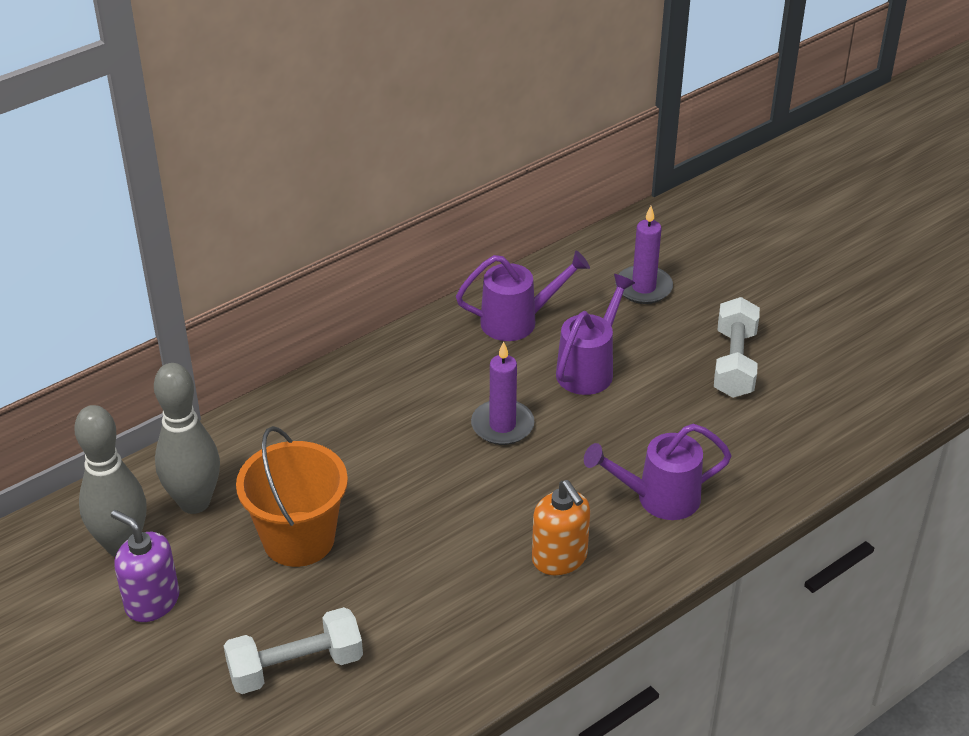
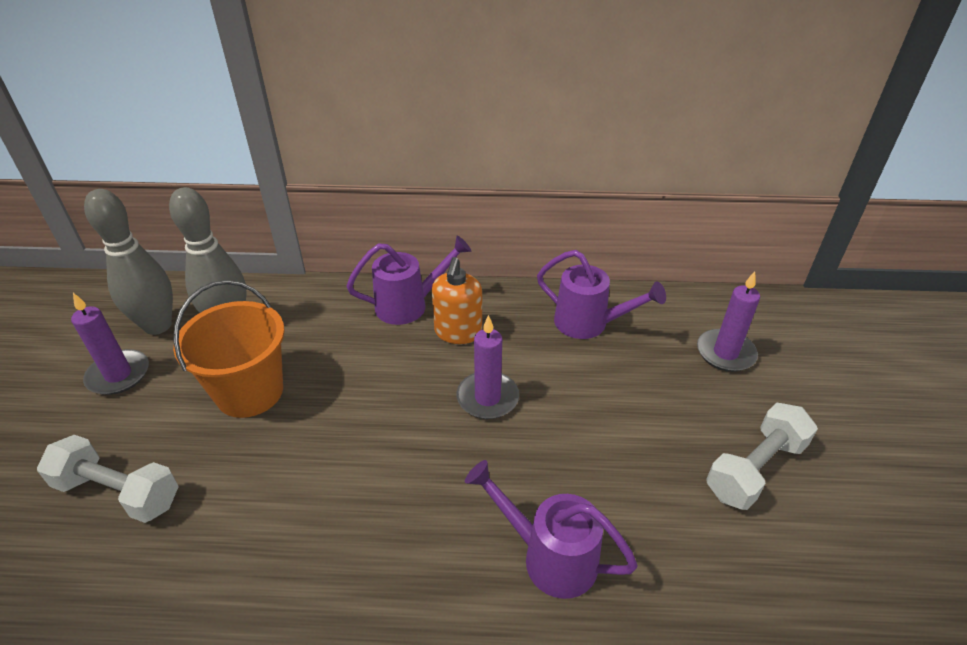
camera: 40 degrees right, 0 degrees up
(152, 602) = (118, 375): purple soap dispenser -> purple candle
(560, 558) = (401, 551): orange soap dispenser -> orange soap dispenser (458, 332)
(589, 369) = (608, 394): purple watering can -> purple watering can (408, 305)

